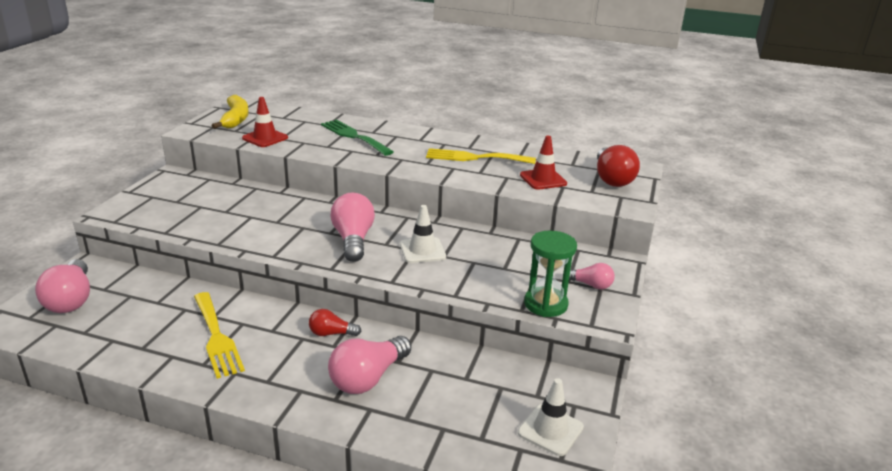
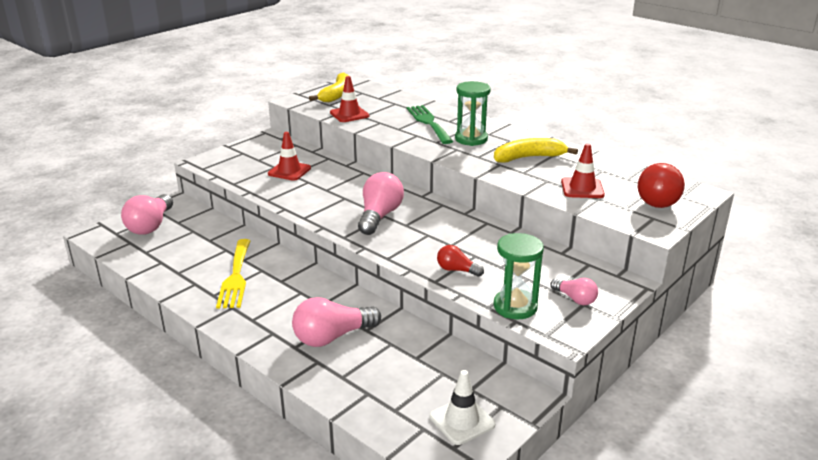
camera: 25 degrees right, 0 degrees up
(221, 208) = (289, 171): none -> red traffic cone
(331, 333) = (326, 294): red light bulb -> red light bulb (457, 270)
(408, 147) = (471, 139): none -> green hourglass
(422, 251) = (434, 237): white traffic cone -> none
(474, 158) = (529, 157): yellow fork -> yellow banana

